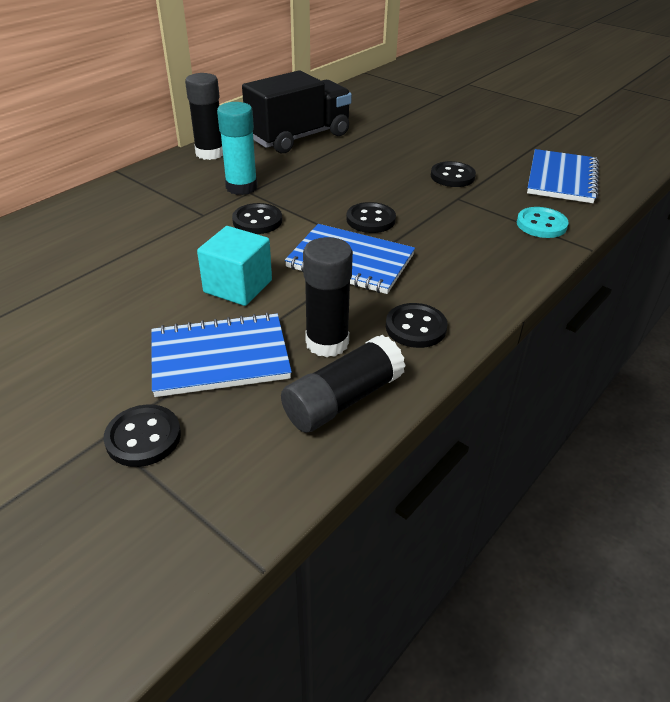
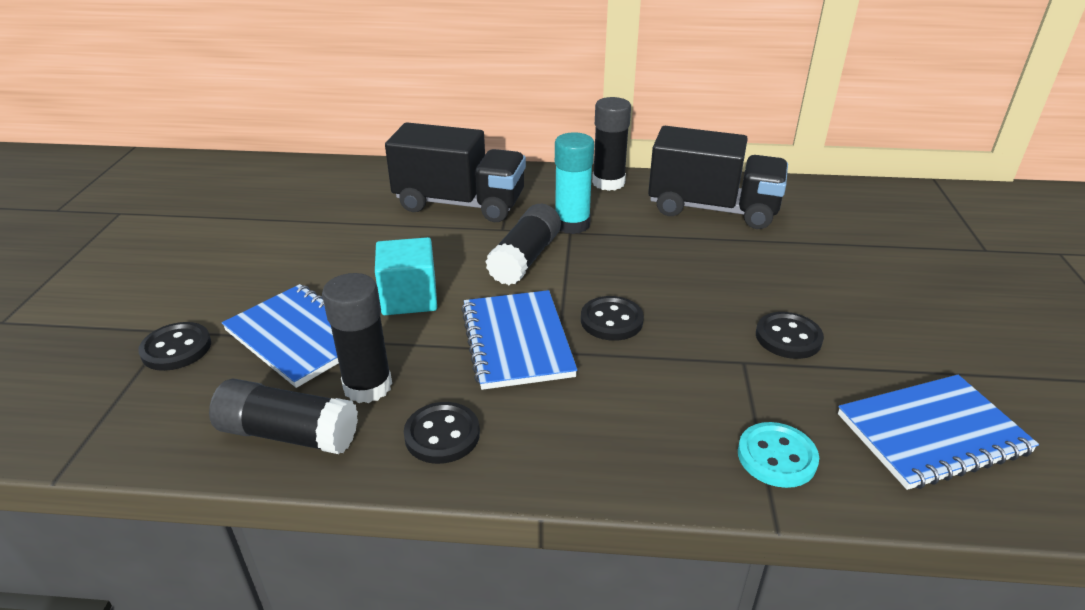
camera: 55 degrees right, 5 degrees down
(137, 217) = (460, 204): none -> black truck
(257, 221) = (525, 259): black button -> black glue stick

